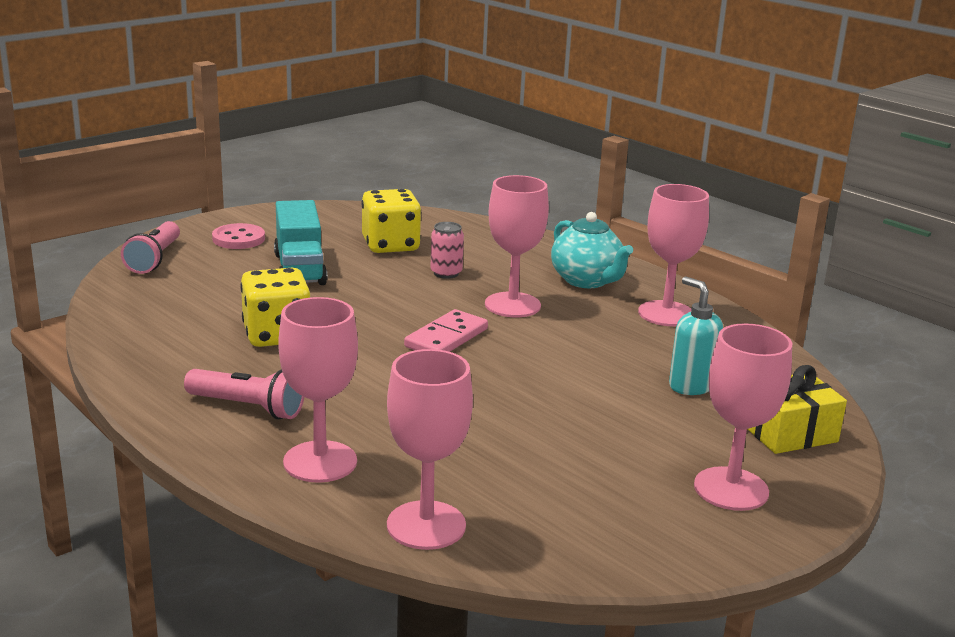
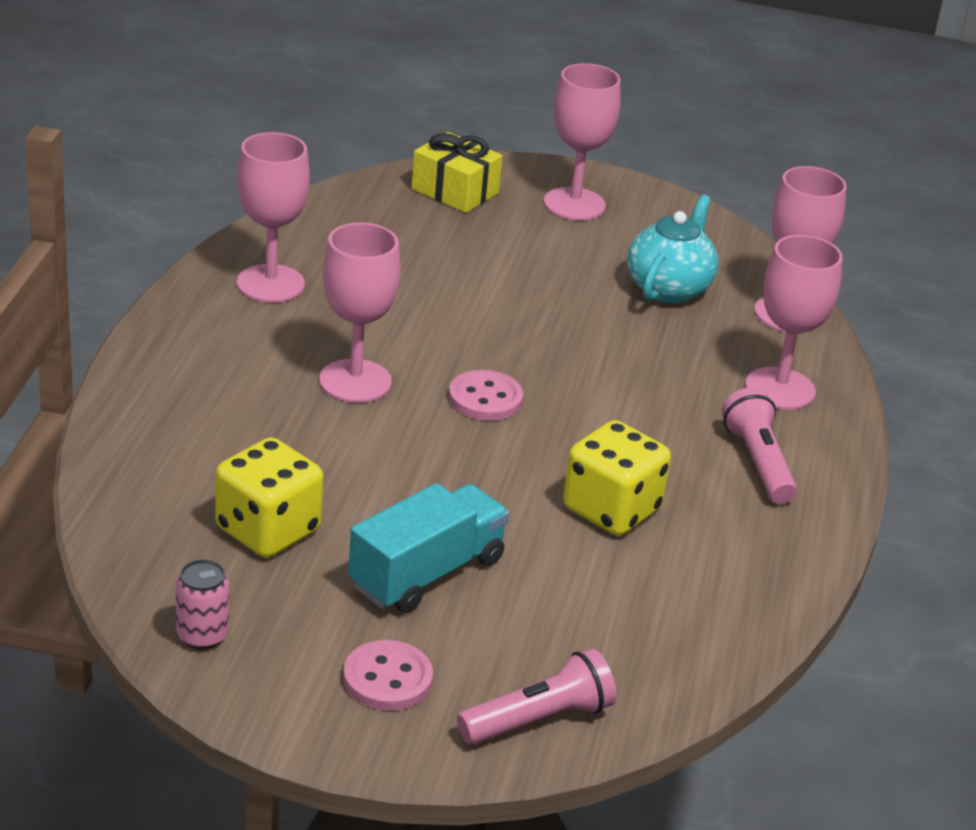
camera: 125 degrees left, 10 degrees up
(446, 273) = (314, 454): pink can -> pink can (202, 635)
(446, 338) = (485, 398): pink domino -> pink button
(587, 281) = (229, 350): turquoise teapot -> turquoise teapot (669, 288)
(690, 386) = (424, 245): turquoise soap dispenser -> none

